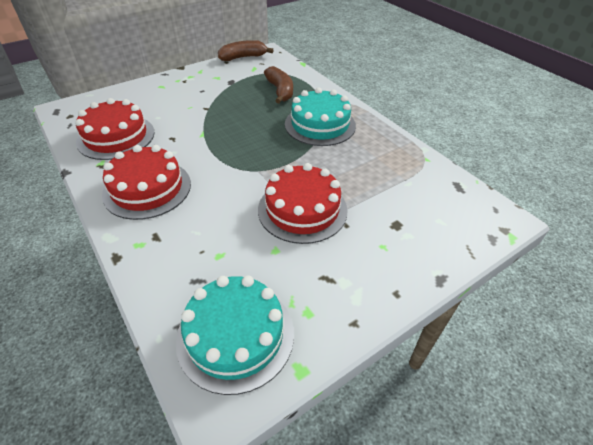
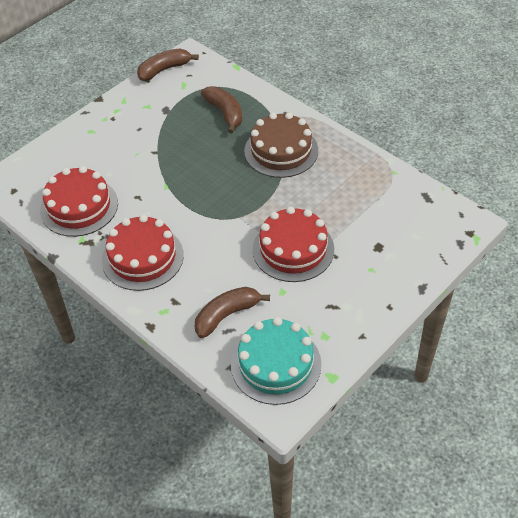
camera: 10 degrees left, 5 degrees up
(203, 263) = (227, 315): none -> brown banana
(320, 125) = (281, 151): turquoise cake -> brown cake

